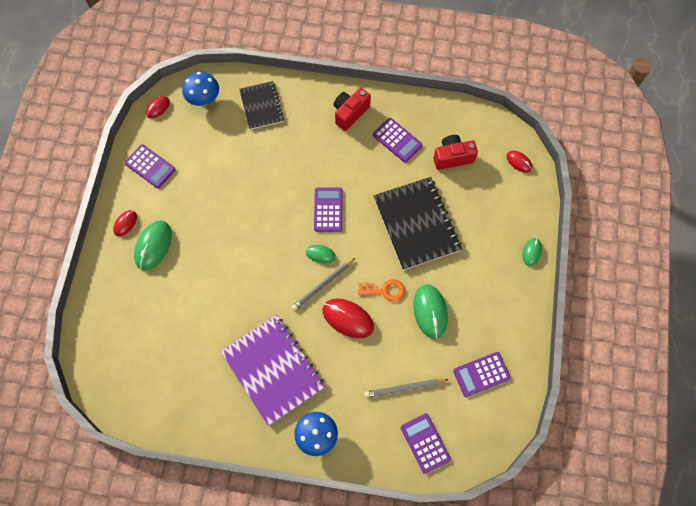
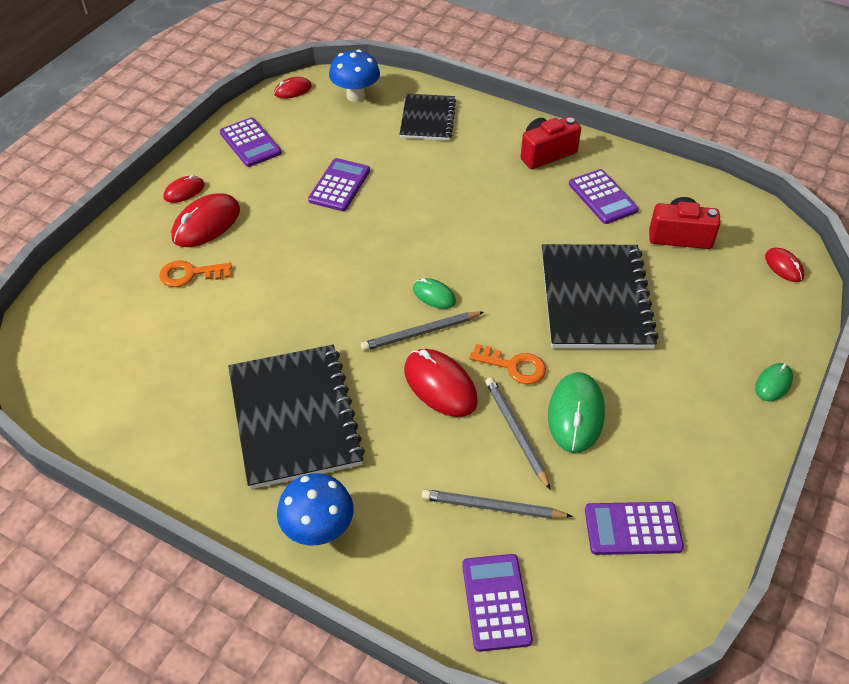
camera: 20 degrees right, 20 degrees down
(153, 246) = (206, 224): green mouse -> red mouse
(162, 289) = (190, 274): none -> orange key
(273, 370) = (294, 417): purple notebook -> black notebook
(328, 209) = (469, 248): purple calculator -> purple calculator (339, 185)
(401, 335) = (516, 432): none -> grey pencil

